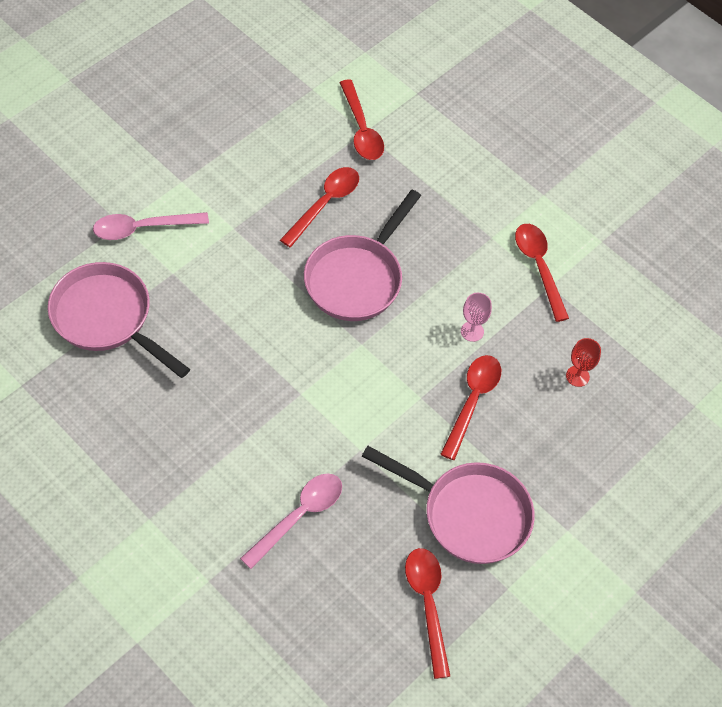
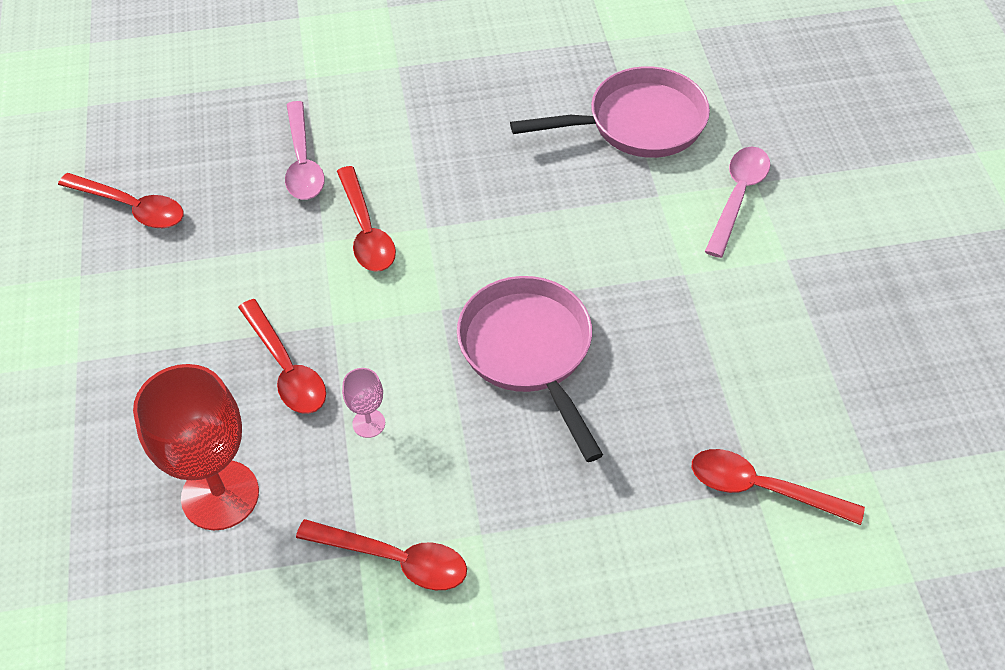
camera: 130 degrees right, 5 degrees down
(325, 203) = (661, 380): red spoon -> red spoon (366, 231)
(469, 514) = (175, 289): pink pan -> none
(577, 376) = (220, 495): red goblet -> red goblet, size x2.26

